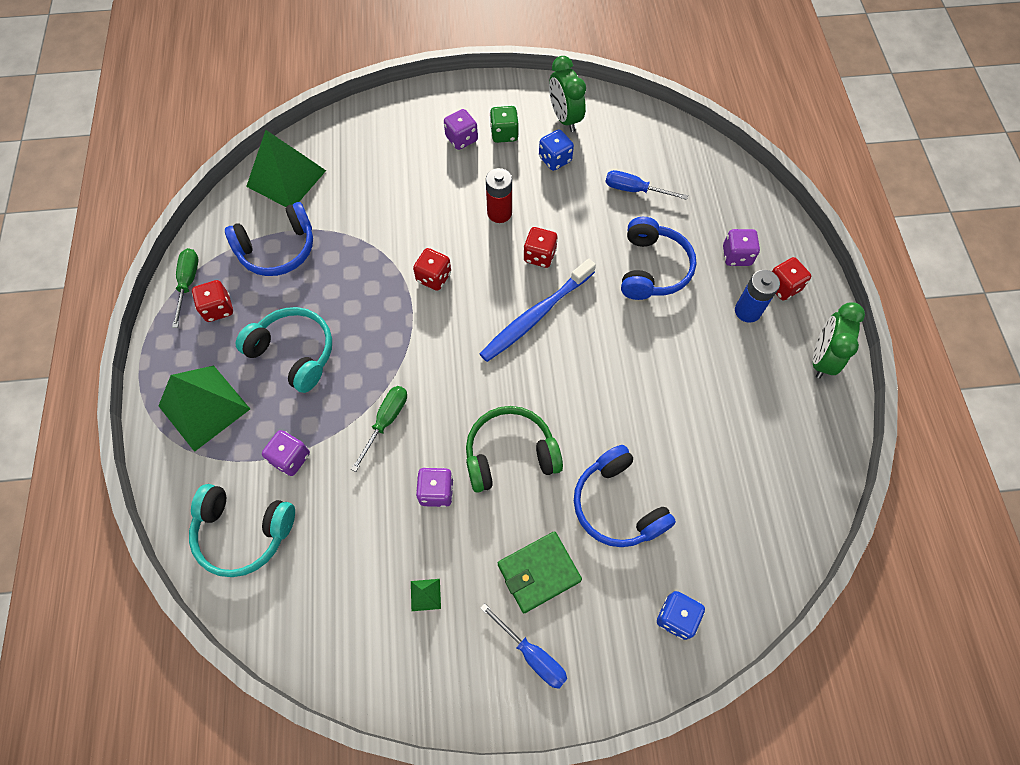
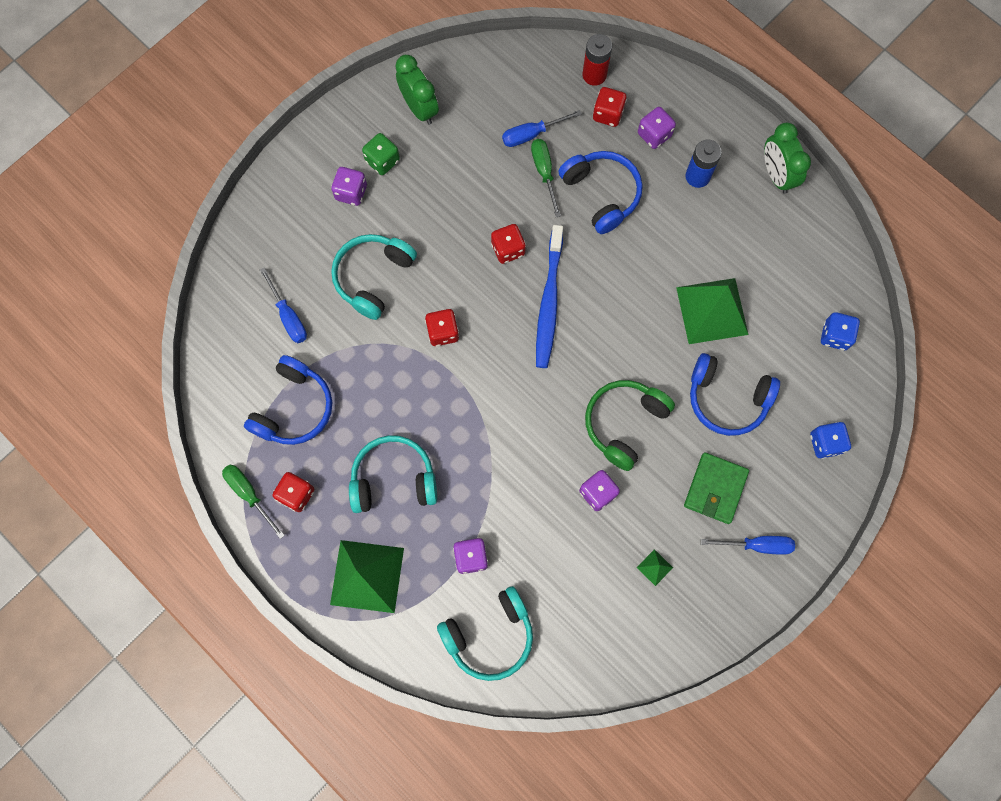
camera: 40 degrees left, 10 degrees up
(286, 178) = (236, 341): green pyramid -> green pyramid (711, 310)
(337, 187) = (288, 316): none -> blue screwdriver
(386, 421) = (514, 473): green screwdriver -> green screwdriver (544, 173)
(421, 204) = (373, 277): none -> turquoise headphones
(499, 213) = (444, 236): red battery -> red battery (594, 75)
(555, 159) = (445, 154): blue dice -> blue dice (835, 336)
(564, 118) = (419, 108): green clock -> green clock turned 150 degrees counterclockwise
(783, 287) = (707, 136): red dice -> red dice (608, 114)

